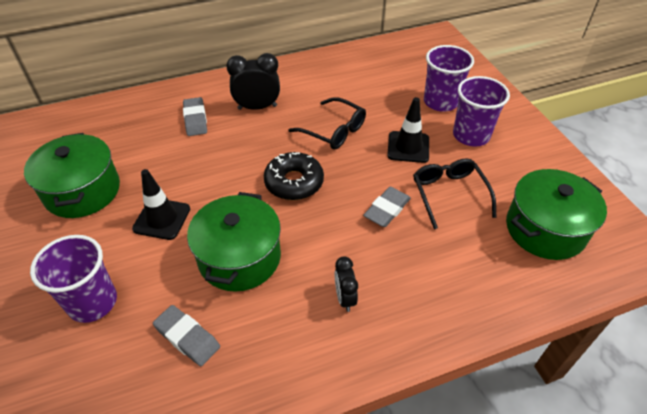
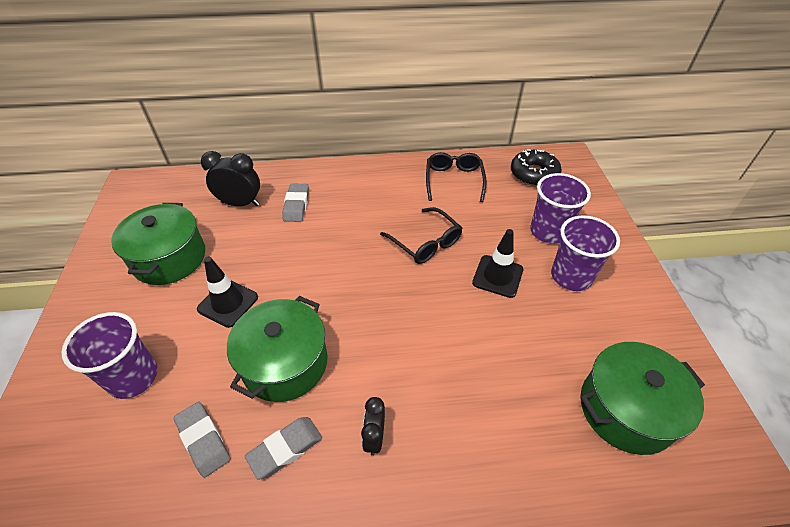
camera: 15 degrees right, 0 degrees up
(257, 107) = (359, 203): black clock -> black clock (240, 203)
(294, 182) = (367, 291): black donut -> black donut (534, 174)
(387, 209) = (452, 344): grey eraser -> grey eraser (285, 449)
(449, 195) = (526, 341): black glasses -> black glasses (454, 181)

